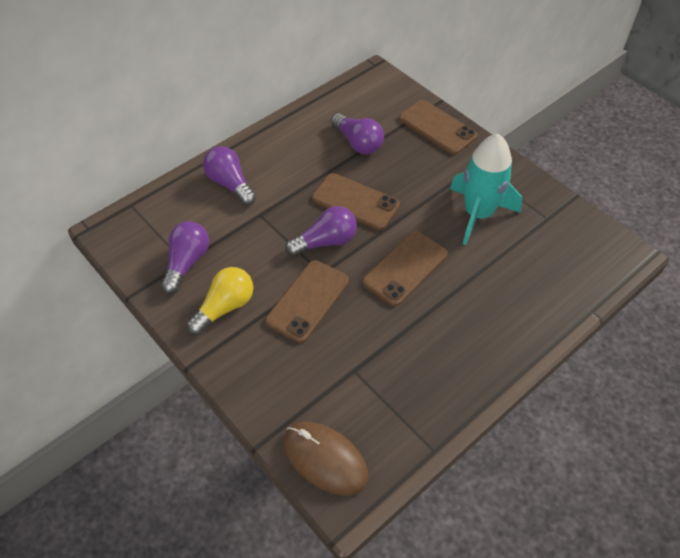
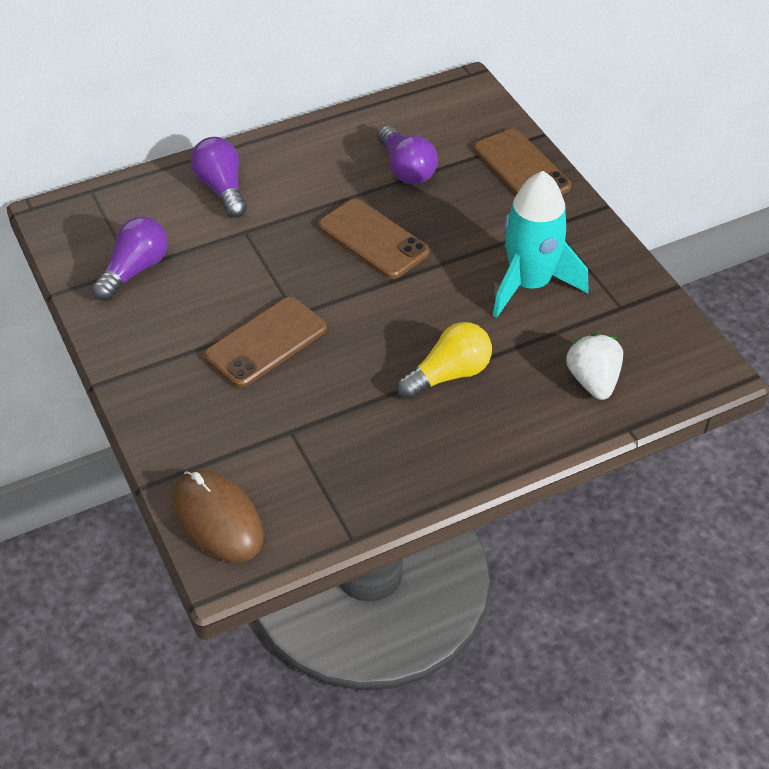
camera: 15 degrees right, 5 degrees down
(225, 307) = (162, 329): yellow light bulb -> yellow light bulb (448, 374)
(326, 242) = (316, 279): purple light bulb -> none
(405, 268) = (405, 330): brown phone -> none
(552, 279) = (593, 381): none -> white strawberry

